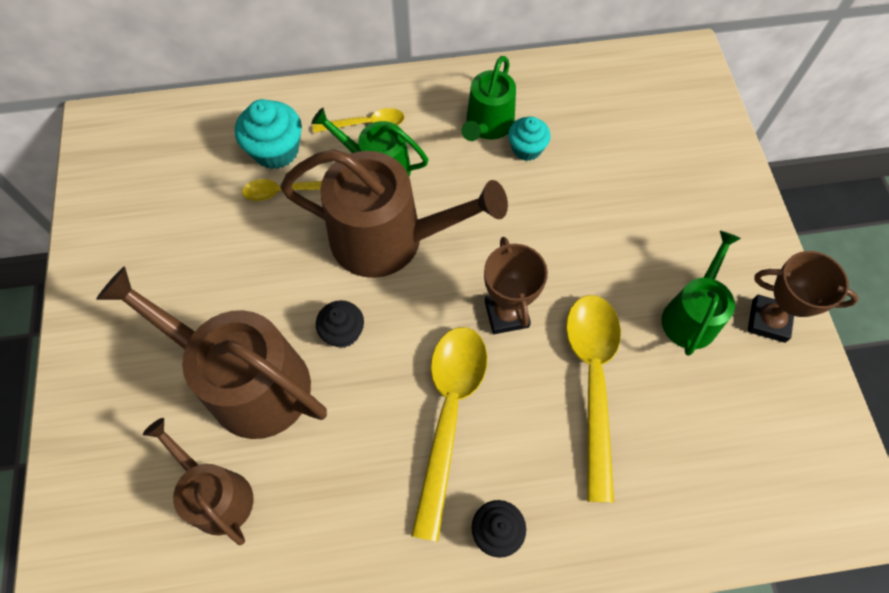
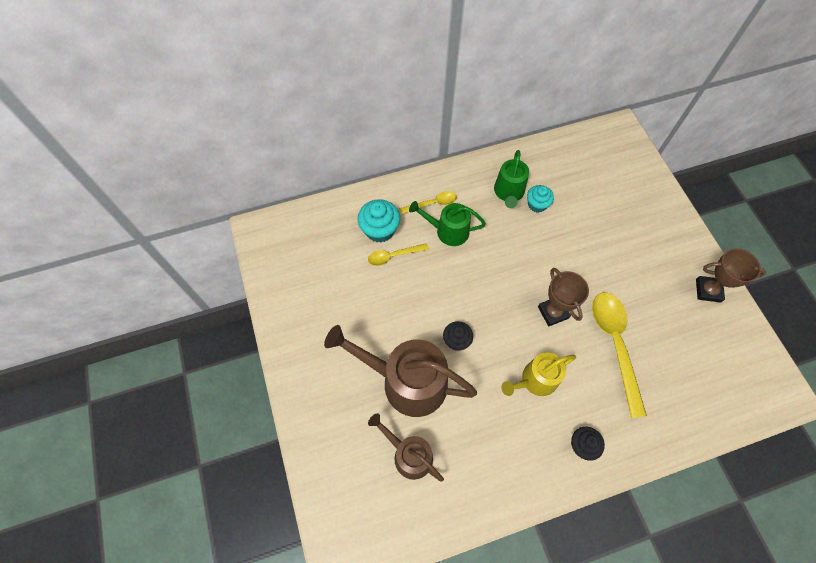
camera: 10 degrees left, 0 degrees up
(388, 239) = (467, 276): brown watering can -> none
(449, 414) = (535, 380): yellow spoon -> yellow watering can
(691, 315) = (662, 295): green watering can -> none

